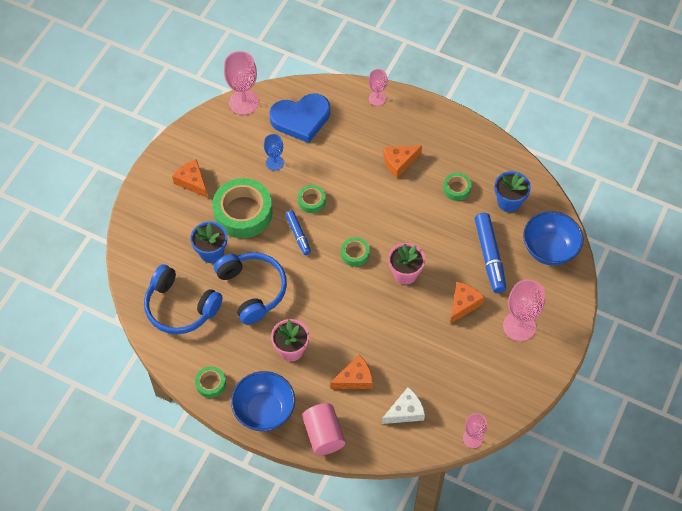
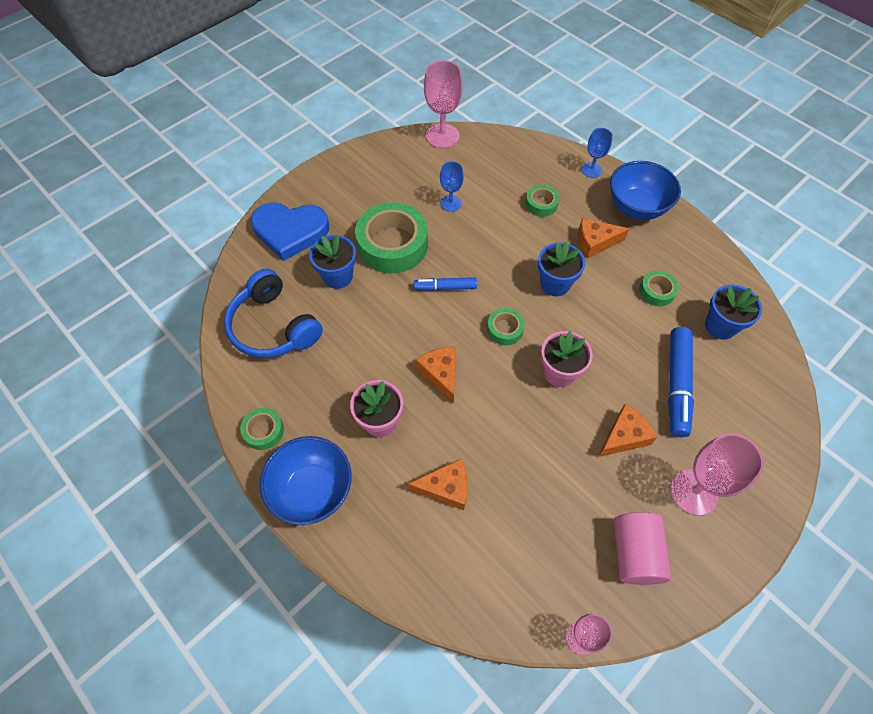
camera: 20 degrees right, 0 degrees up
(192, 182) = (352, 197): orange cheese -> orange cheese (441, 374)
(252, 290) = (365, 333): blue headphones -> none
(298, 235) = (445, 287): blue marker -> blue marker turned 90 degrees clockwise
(301, 119) = (498, 168): blue heart -> blue heart (290, 231)
(311, 201) = (476, 255): green tape -> green tape (541, 204)
(323, 435) = (374, 552): pink cylinder -> pink cylinder (634, 553)
(377, 98) = (591, 170): pink goblet -> blue goblet
(380, 206) = (555, 284): none -> blue flower pot
(405, 411) = (497, 559): white cheese -> none
(549, 249) = (761, 401): blue bowl -> blue bowl (636, 207)

